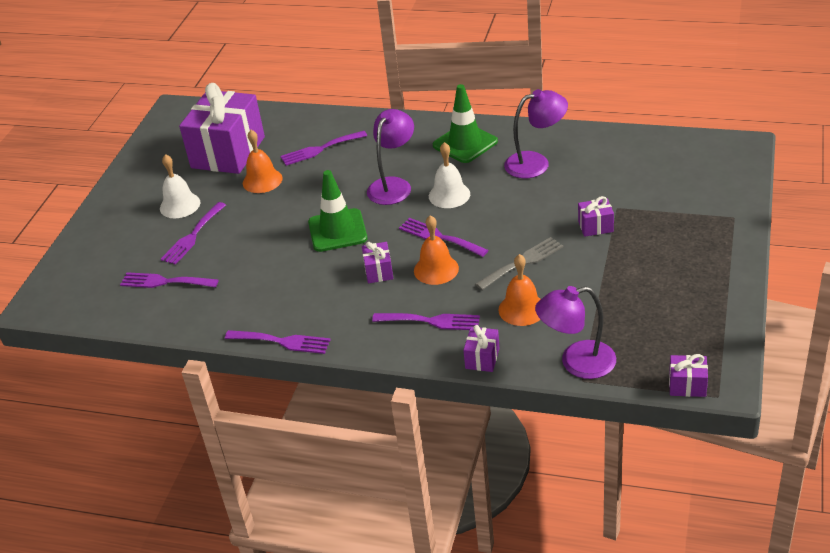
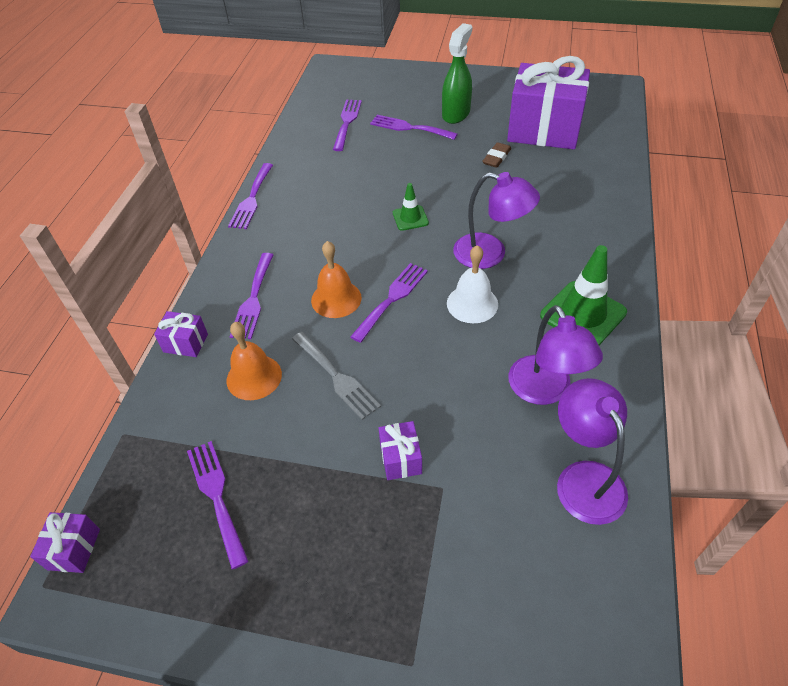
camera: 85 degrees right, 10 degrees up
(180, 205) = (456, 114): white bell -> green spray bottle
(262, 180) = (496, 158): orange bell -> brown eraser
(320, 149) = (556, 191): purple fork -> purple fork (216, 496)
(337, 230) = (410, 218): green traffic cone -> green traffic cone, size x0.54
(378, 271) = (339, 254): purple gift -> none
(577, 362) = (152, 430): purple lamp -> purple lamp (584, 478)

